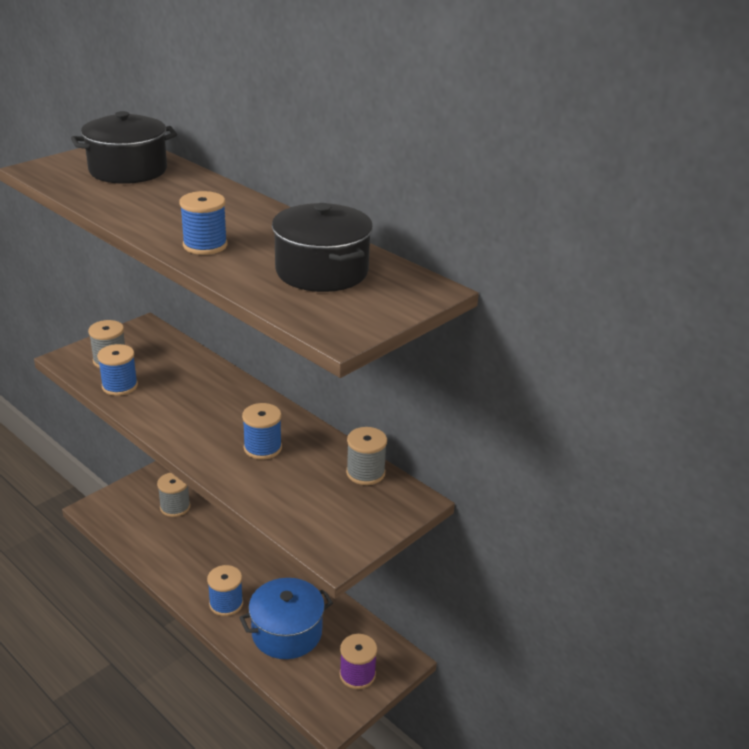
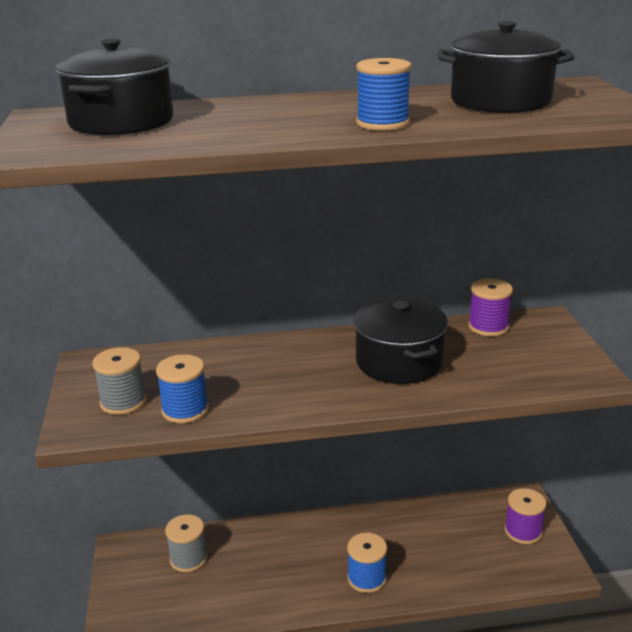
camera: 50 degrees left, 5 degrees down
(262, 448) = (399, 362): blue spool -> black pot
(287, 632) = (439, 553): blue pot -> none
(365, 473) = (488, 326): grey spool -> purple spool

